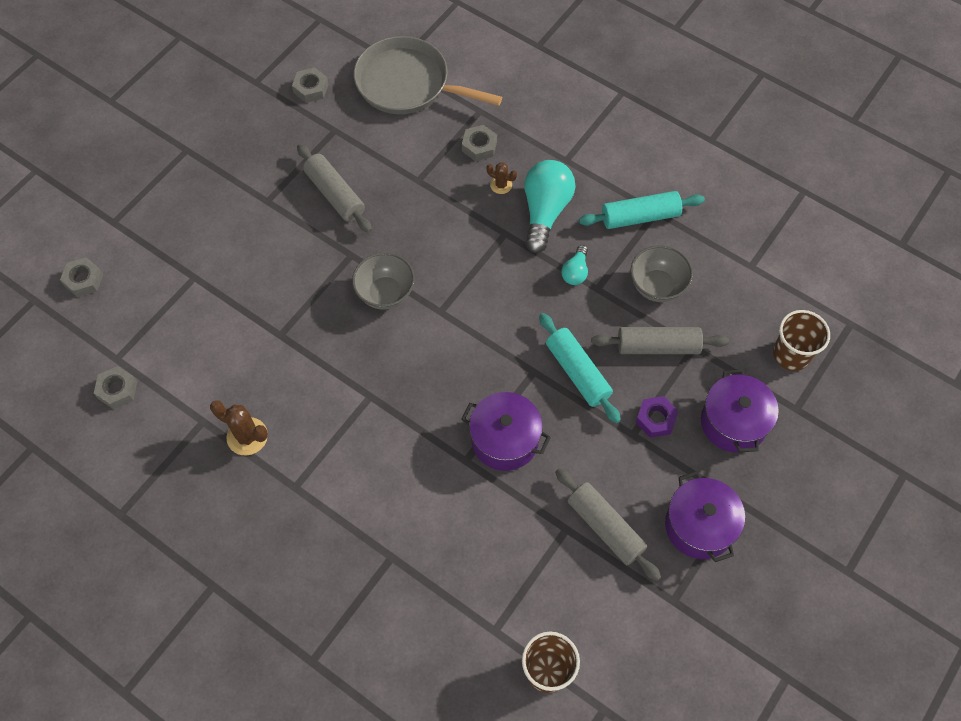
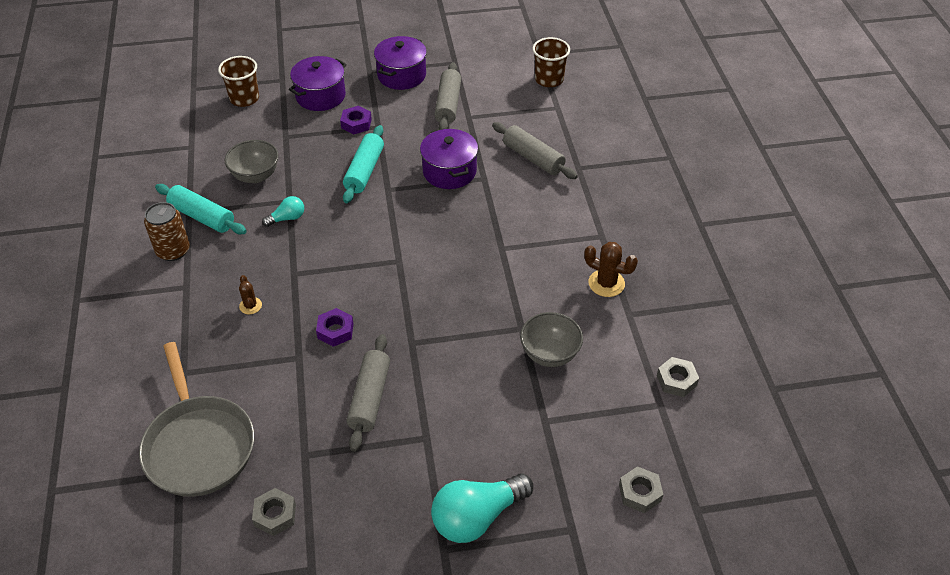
camera: 135 degrees left, 15 degrees down
(247, 436) = (606, 283): brown cactus -> brown cactus turned 45 degrees counterclockwise
(385, 293) = (420, 298): grey bowl -> grey bowl (550, 354)
(417, 218) = (335, 331): none -> purple nut
(479, 146) = (224, 345): grey nut -> none
(545, 212) = (250, 265): turquoise light bulb -> turquoise light bulb (477, 517)
(617, 175) = (173, 251): none -> brown can
(658, 346) = (303, 150): grey rolling pin -> grey rolling pin (533, 158)

